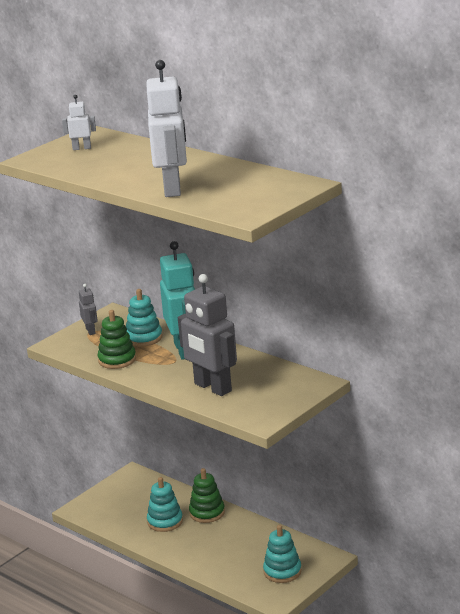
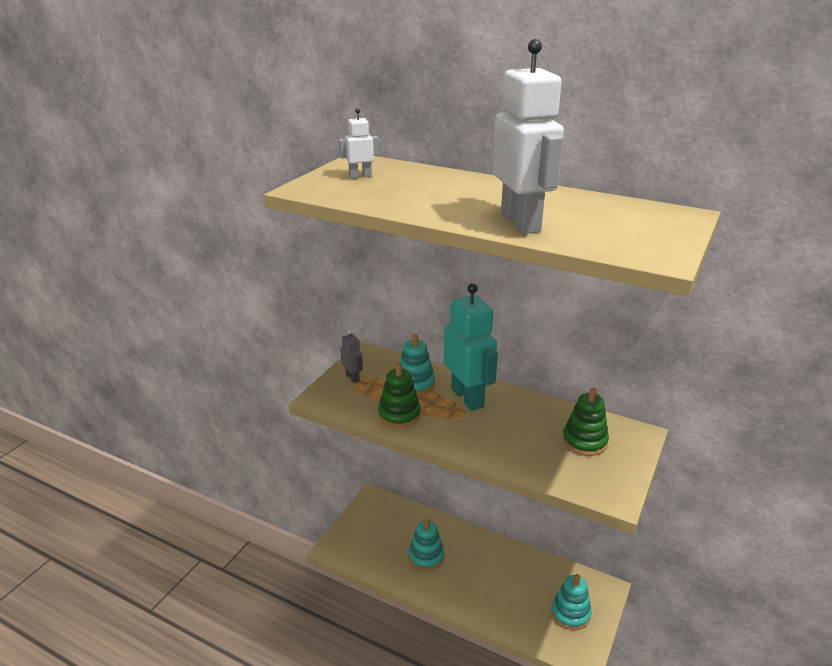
camera: 15 degrees left, 5 degrees up
(207, 513) = (463, 541): green stacking toy -> green stacking toy (584, 441)
(212, 388) = (527, 449): grey robot -> none

